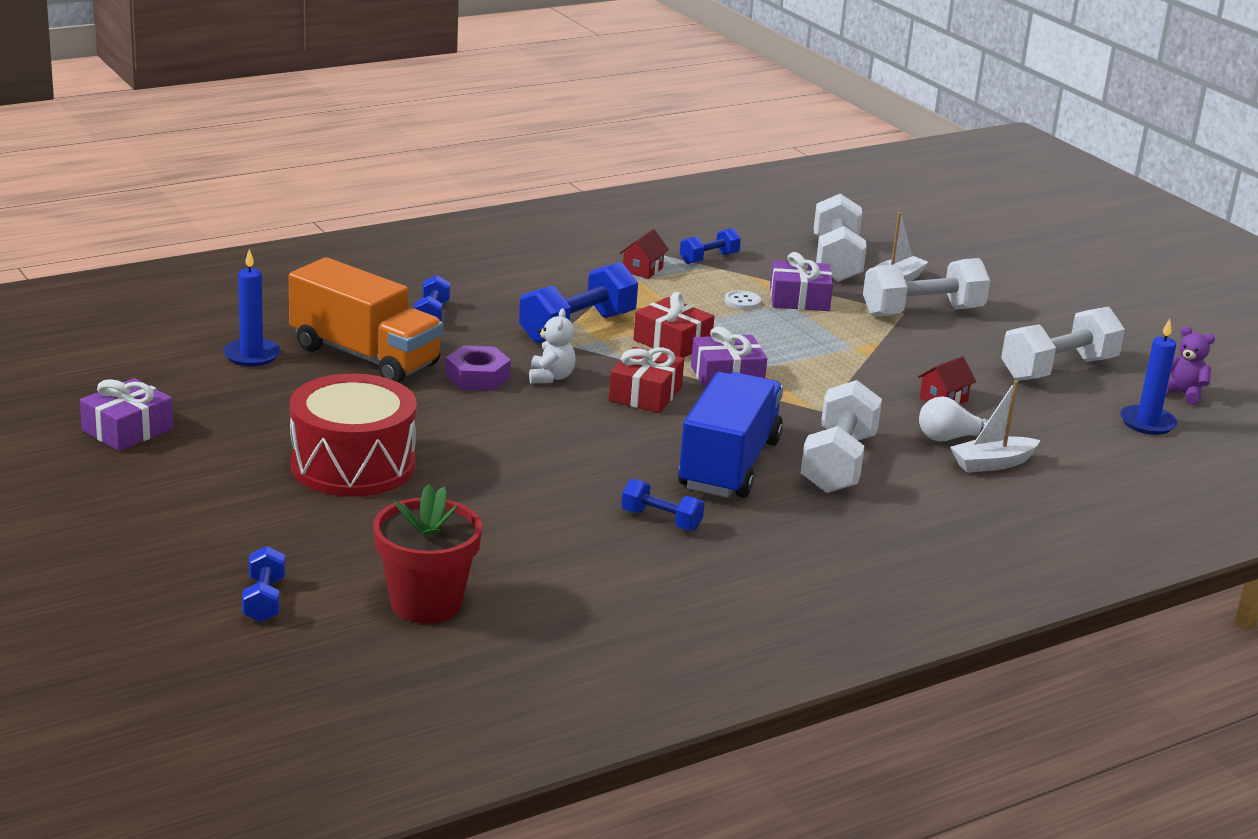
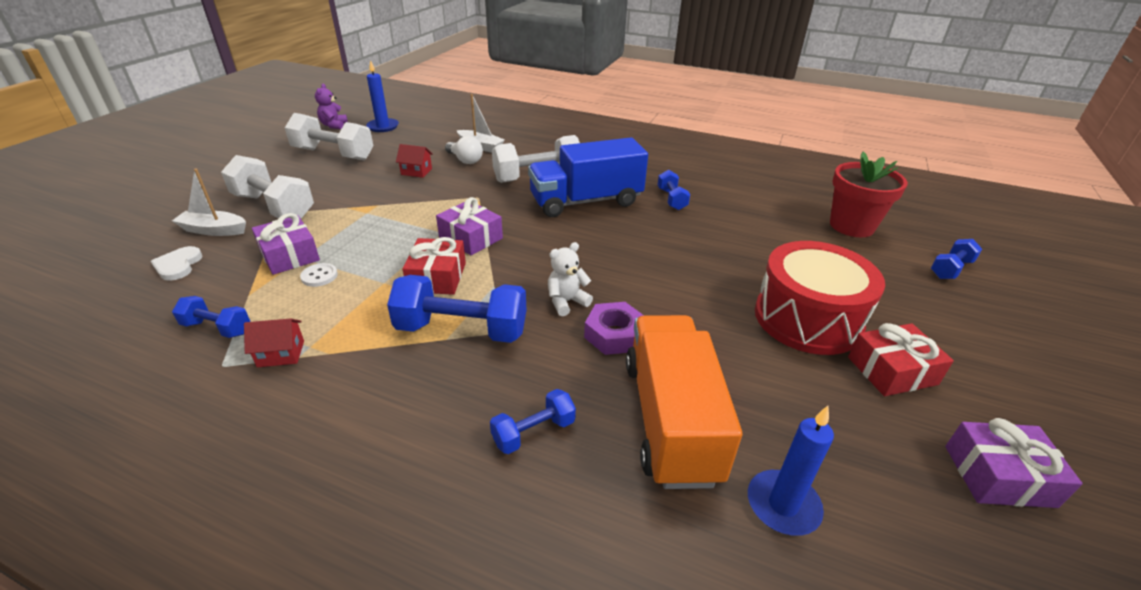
camera: 125 degrees left, 10 degrees up
(645, 394) = (538, 256): red gift -> red gift (892, 371)
(836, 261) = (178, 265): white dumbbell -> white heart

